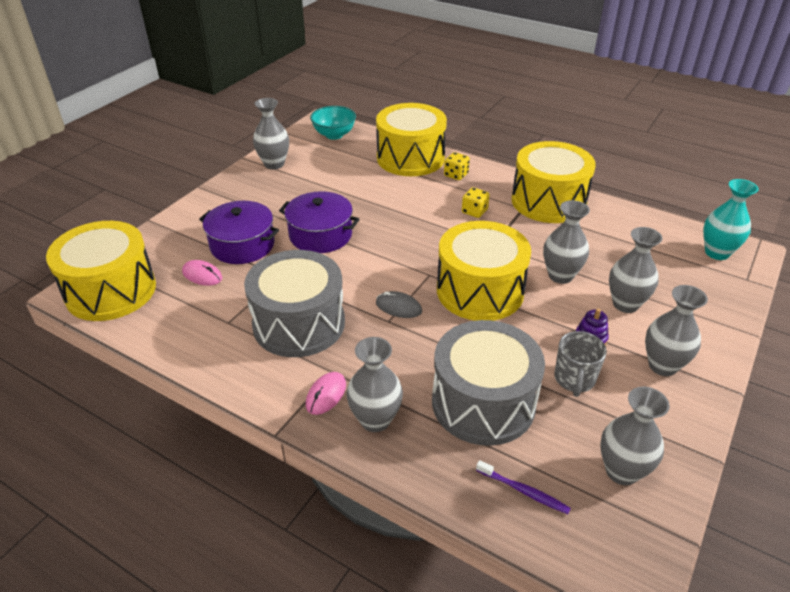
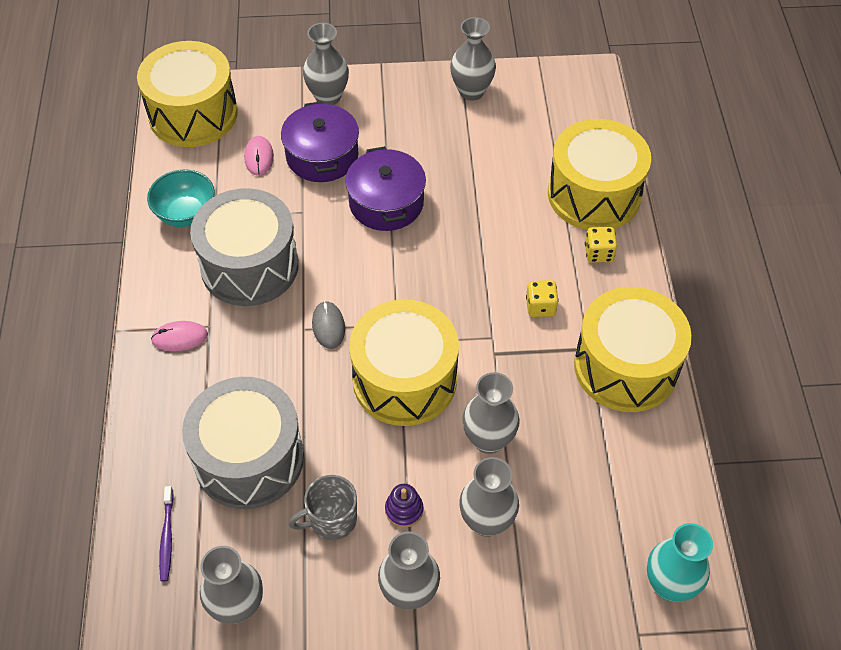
camera: 55 degrees right, 15 degrees up
(334, 135) = (575, 102): turquoise bowl -> turquoise bowl (186, 214)
(375, 420) = (175, 389): grey vase -> grey vase (328, 97)

